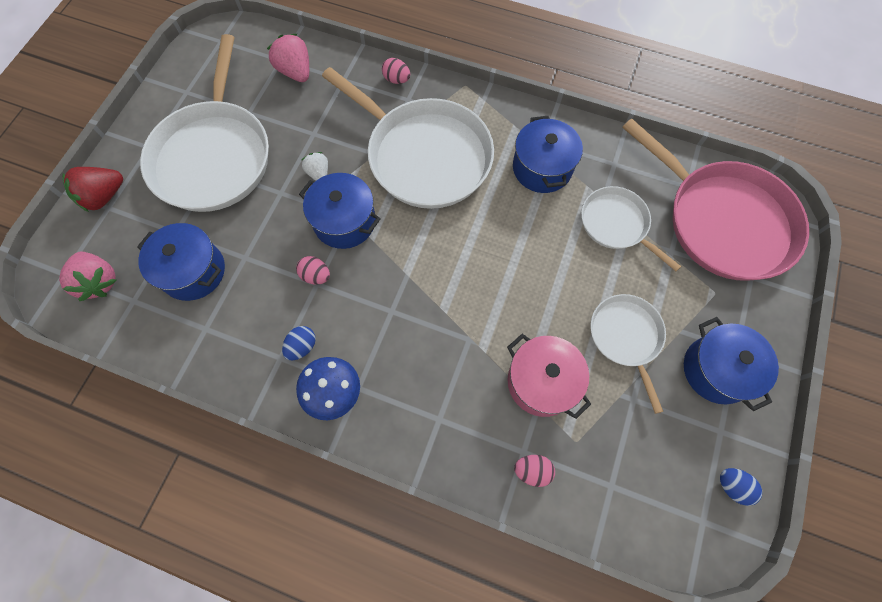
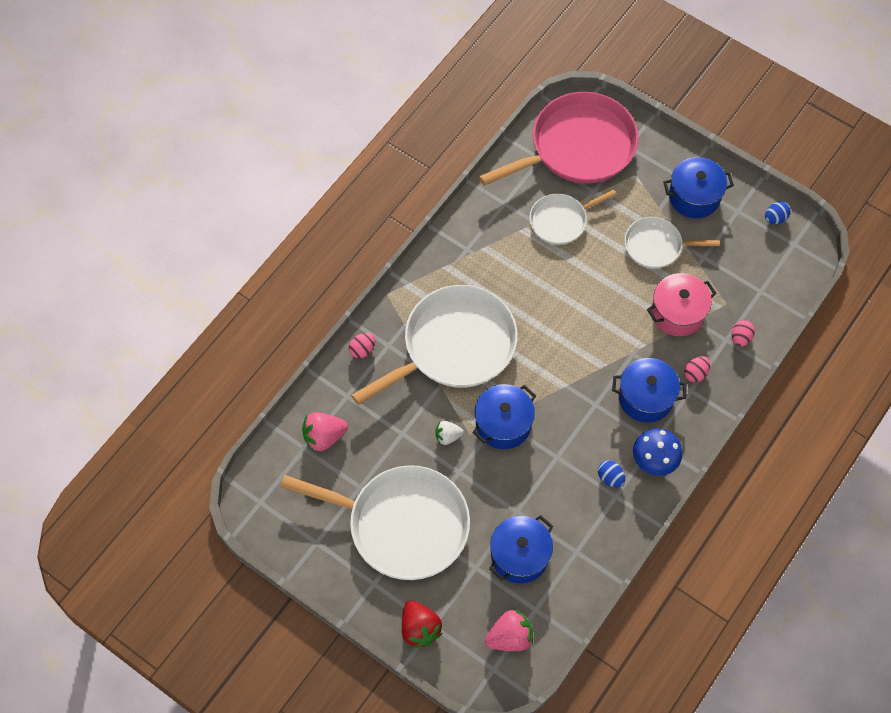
camera: 75 degrees left, 5 degrees down
(316, 276) = (549, 456): pink egg -> pink egg (695, 373)
(542, 168) = (493, 258): blue pot -> blue pot (645, 398)

